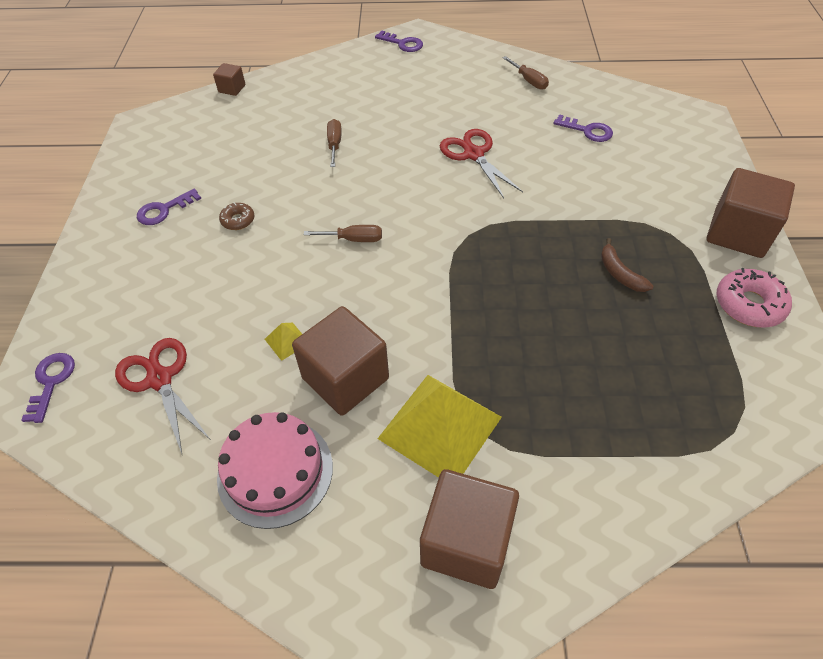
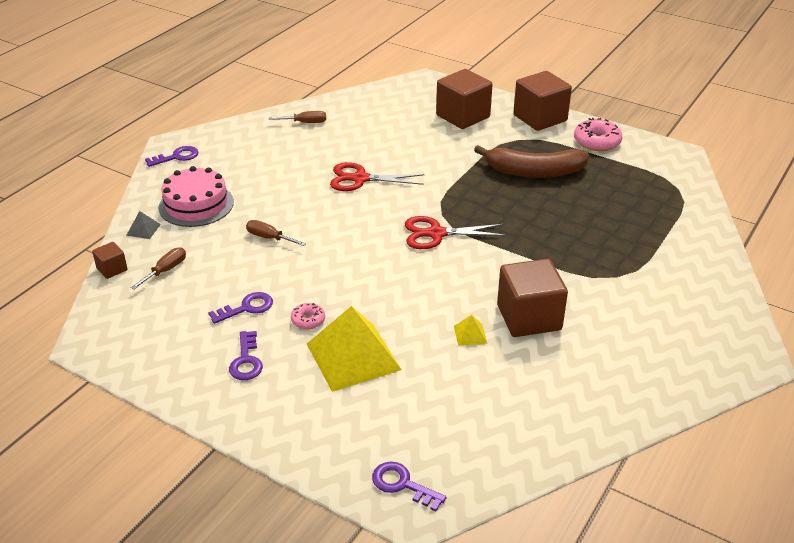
camera: 60 degrees left, 15 degrees down
(159, 379) = (453, 415): red scissors -> red scissors (436, 234)
(238, 220) = (308, 320): brown donut -> pink donut
(275, 471) = (586, 377): pink cake -> pink cake (196, 205)
(292, 77) = (143, 229): none -> grey pyramid
(354, 239) = (394, 267): brown screwdriver -> brown screwdriver (166, 270)
(440, 427) = (601, 291): yellow pyramid -> yellow pyramid (353, 356)
(466, 542) = (690, 312): brown cube -> brown cube (463, 116)
(588, 131) = (390, 124): purple key -> purple key (247, 308)
(619, 273) = (534, 172): brown banana -> brown banana, size x2.06

